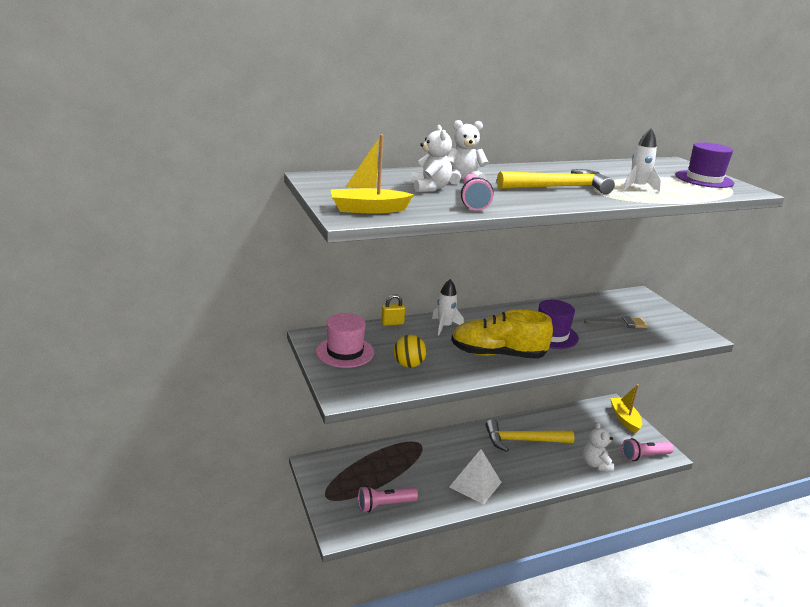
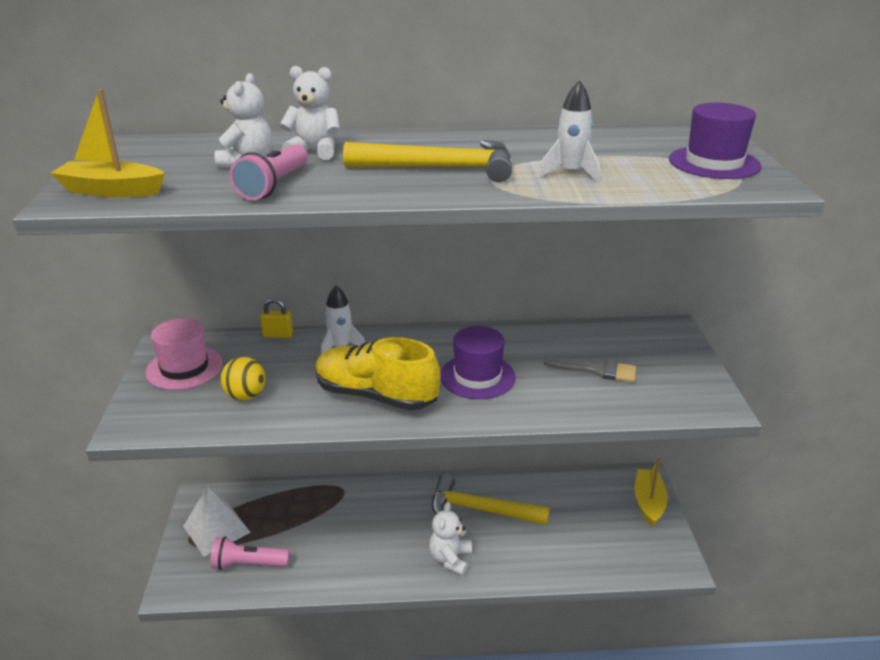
camera: 20 degrees right, 5 degrees up
(475, 484) = (377, 559): white pyramid -> white pyramid (216, 529)
(596, 464) = (562, 562): white teddy bear -> white teddy bear (450, 559)
(644, 456) = (643, 563): pink flashlight -> none

